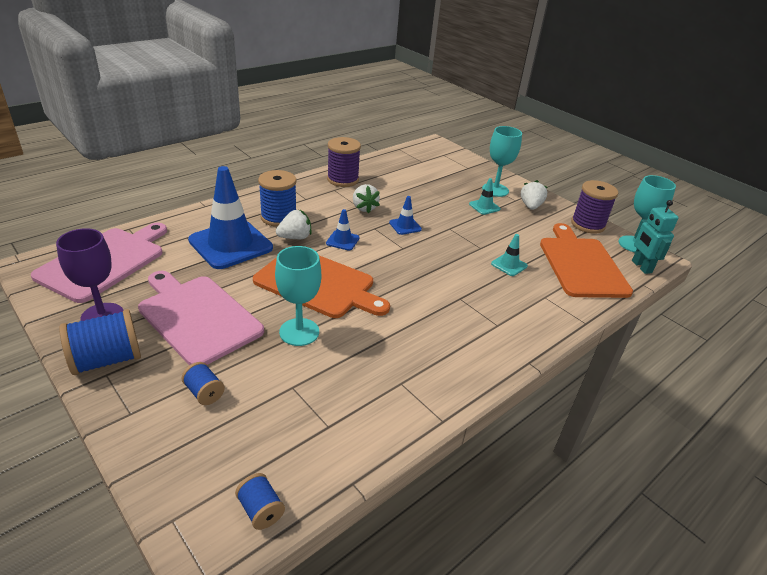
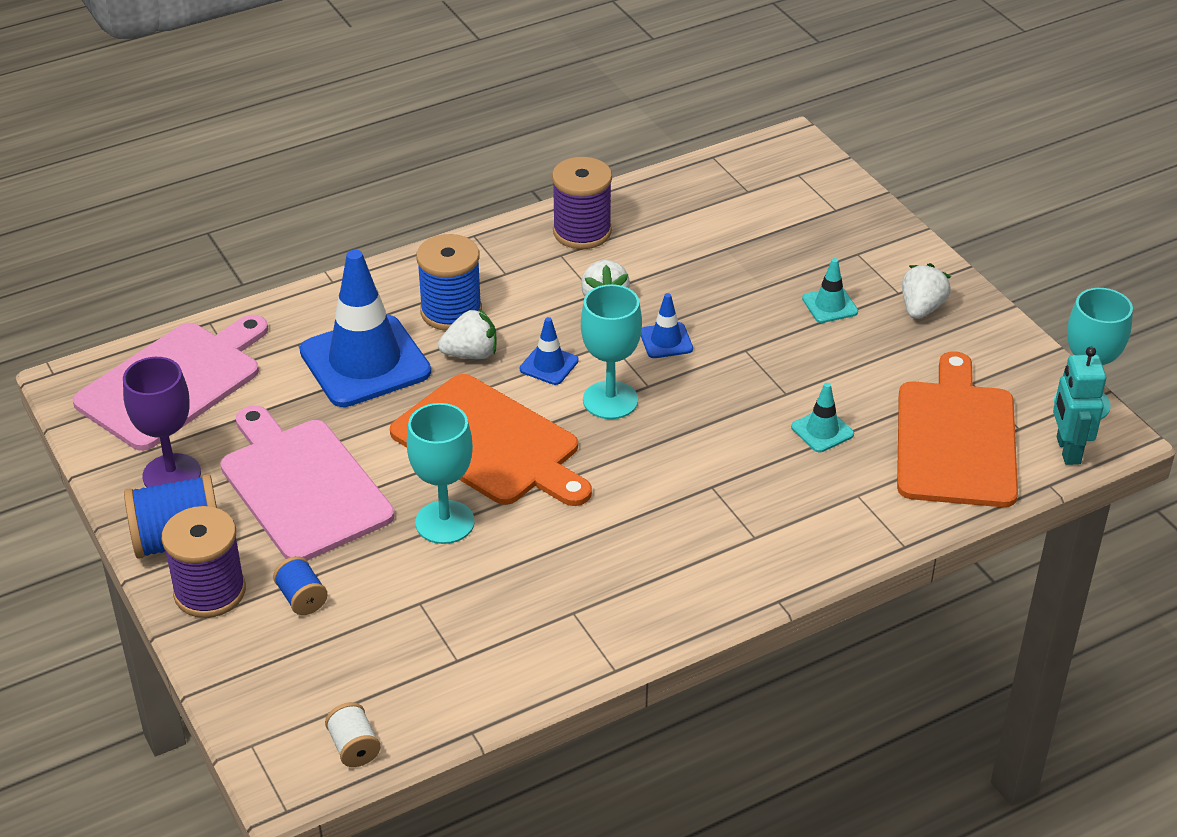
camera: 15 degrees right, 5 degrees up
(260, 510) = (354, 747): blue spool -> white spool
(495, 190) = (868, 267): turquoise goblet -> turquoise goblet (610, 400)
(587, 224) = (1014, 355): purple spool -> purple spool (210, 592)

